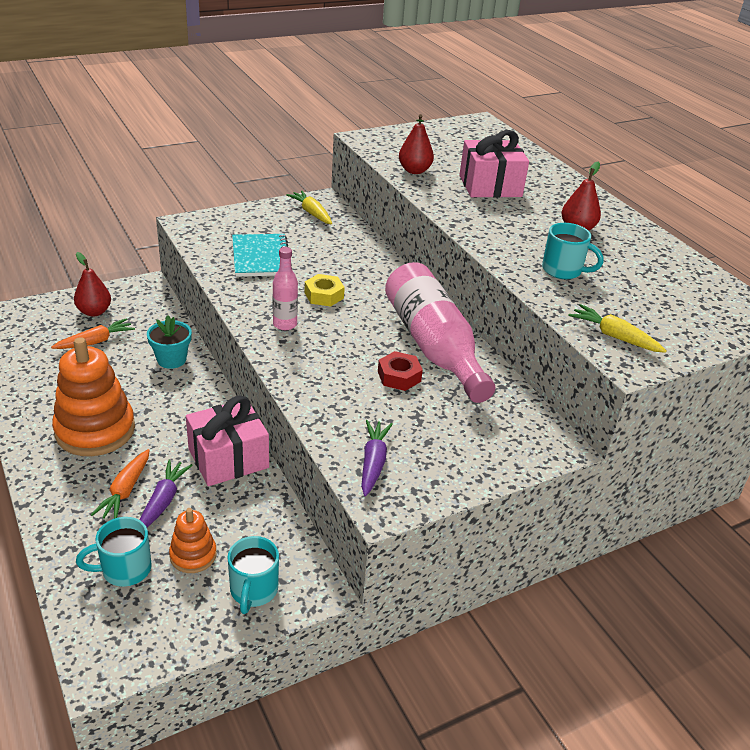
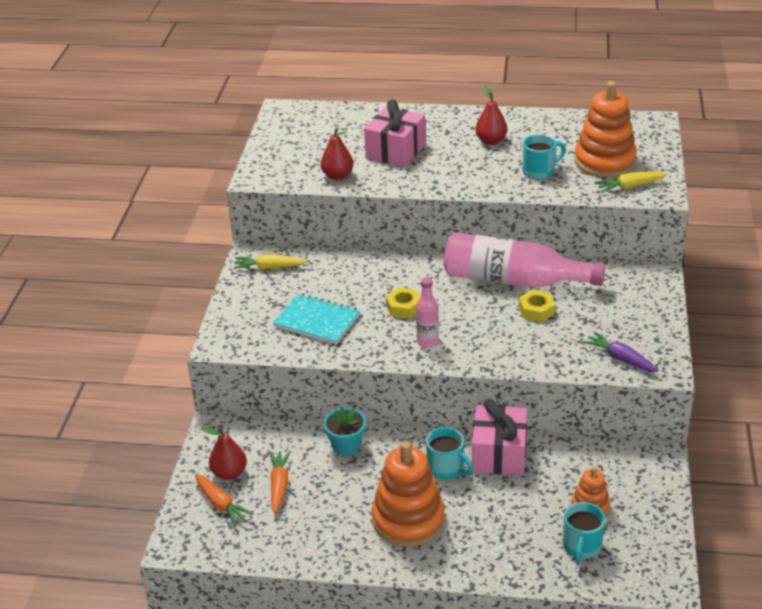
camera: 50 degrees left, 0 degrees up
(125, 491) = (496, 522): orange carrot -> orange carrot (221, 504)
(163, 501) = (522, 504): purple carrot -> none
(253, 590) = (643, 487): turquoise mug -> turquoise mug (446, 468)
(399, 376) = (536, 310): red nut -> yellow nut
(639, 306) = (604, 161): none -> orange stacking toy

